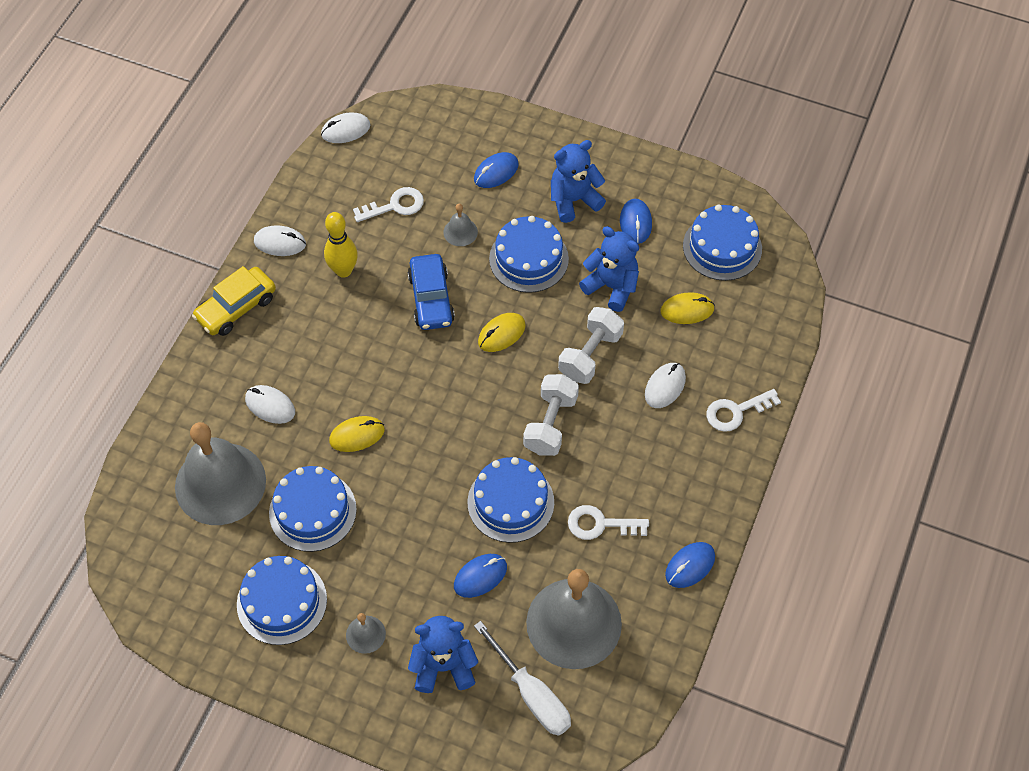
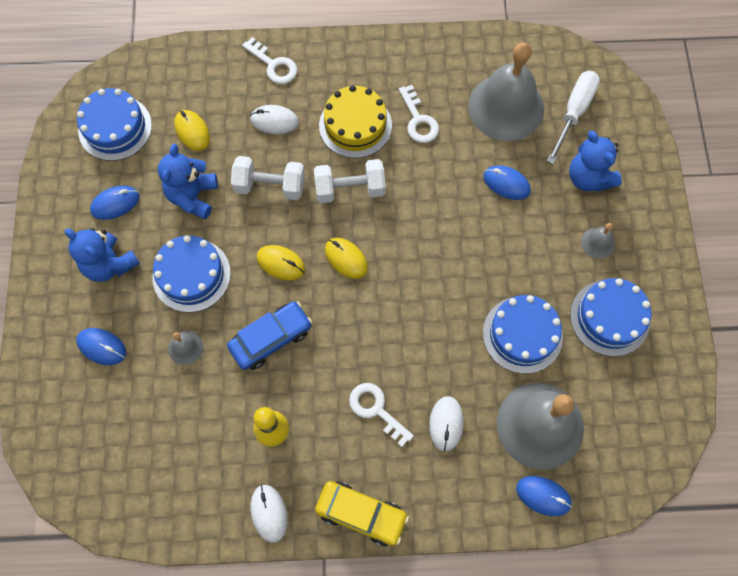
camera: 115 degrees left, 10 degrees up
(345, 130) = (101, 521): white mouse -> none
(357, 435) = (436, 334): yellow mouse -> yellow mouse (346, 259)
(394, 206) = (179, 423): white key -> white key (376, 410)
(510, 502) = (434, 189): blue cake -> none
(623, 460) = (355, 125): none -> yellow cake
(690, 566) = (420, 51): blue mouse -> blue mouse (543, 496)

